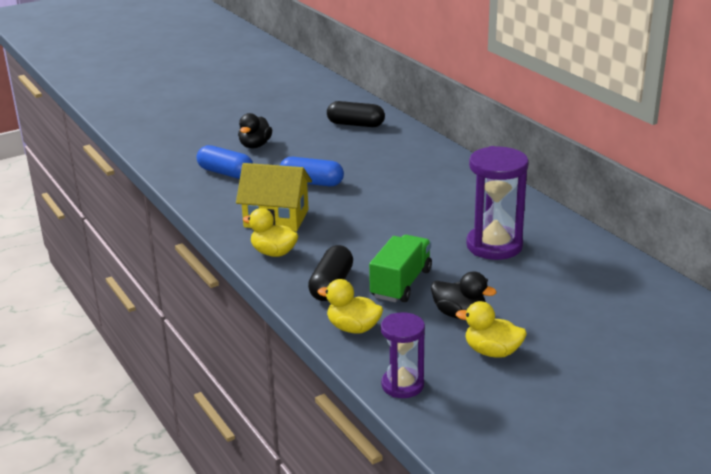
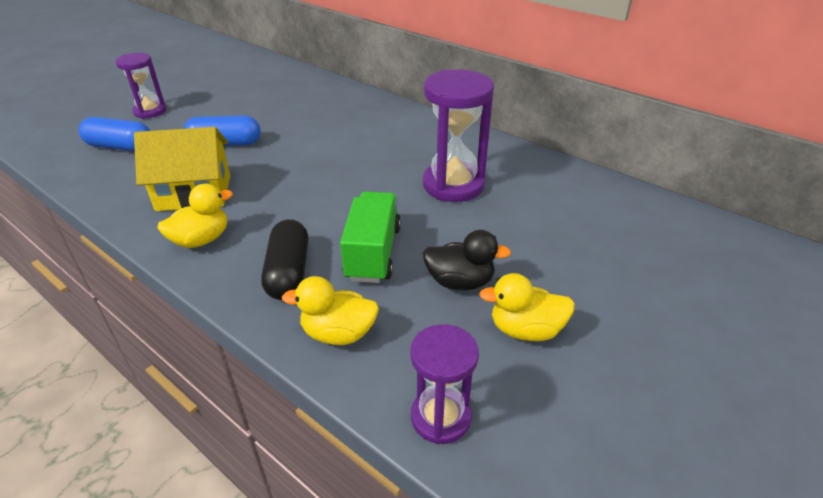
camera: 20 degrees left, 10 degrees up
(255, 145) = (150, 111): black duck -> purple hourglass
(273, 253) = (201, 240): yellow duck -> yellow duck turned 135 degrees clockwise
(355, 124) = (254, 77): black capsule -> none

